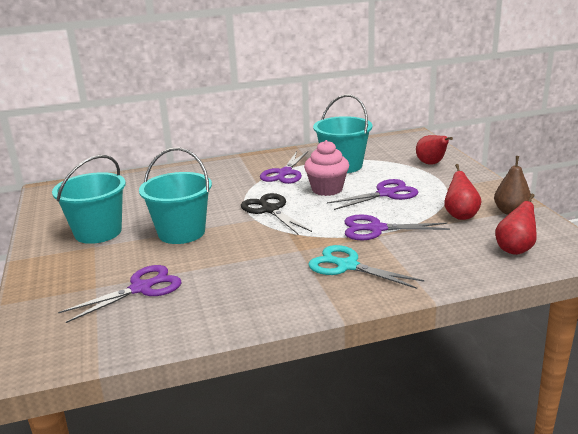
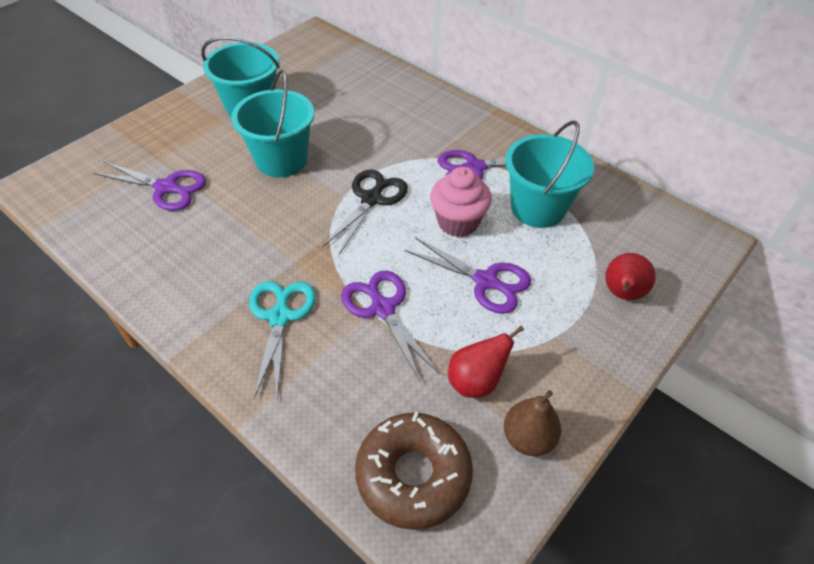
camera: 55 degrees right, 25 degrees up
(515, 249) = (413, 475): red pear -> brown donut

